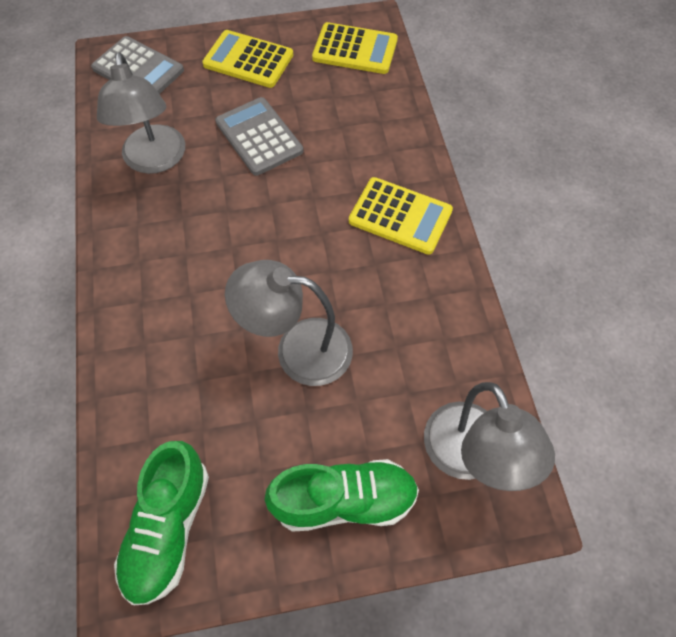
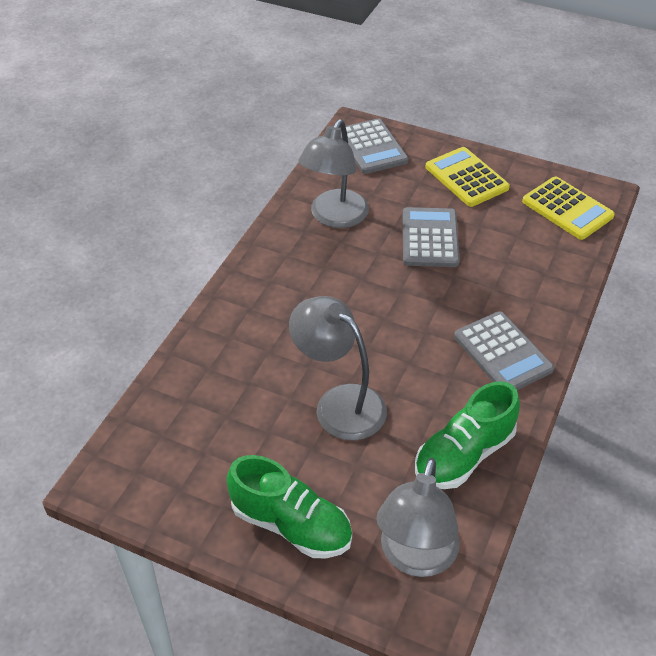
camera: 35 degrees right, 15 degrees down
(168, 528) = (154, 465): green shoe -> green shoe (464, 455)
(400, 216) = (502, 353): yellow calculator -> grey calculator

